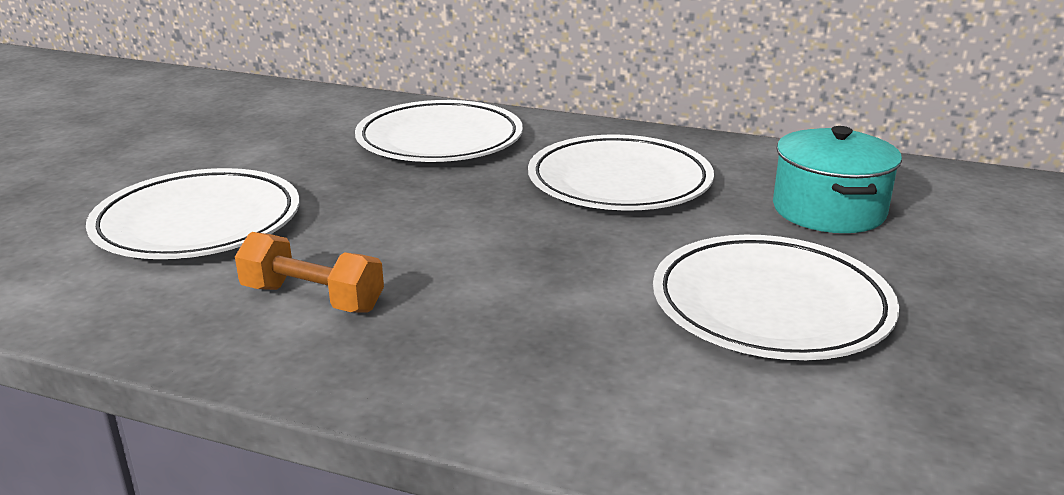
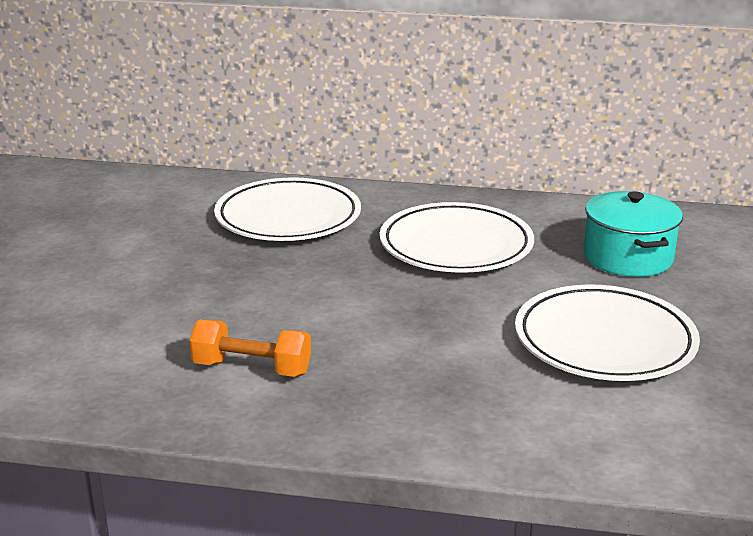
camera: 10 degrees left, 0 degrees up
(198, 223) = (118, 312): white plate -> none

